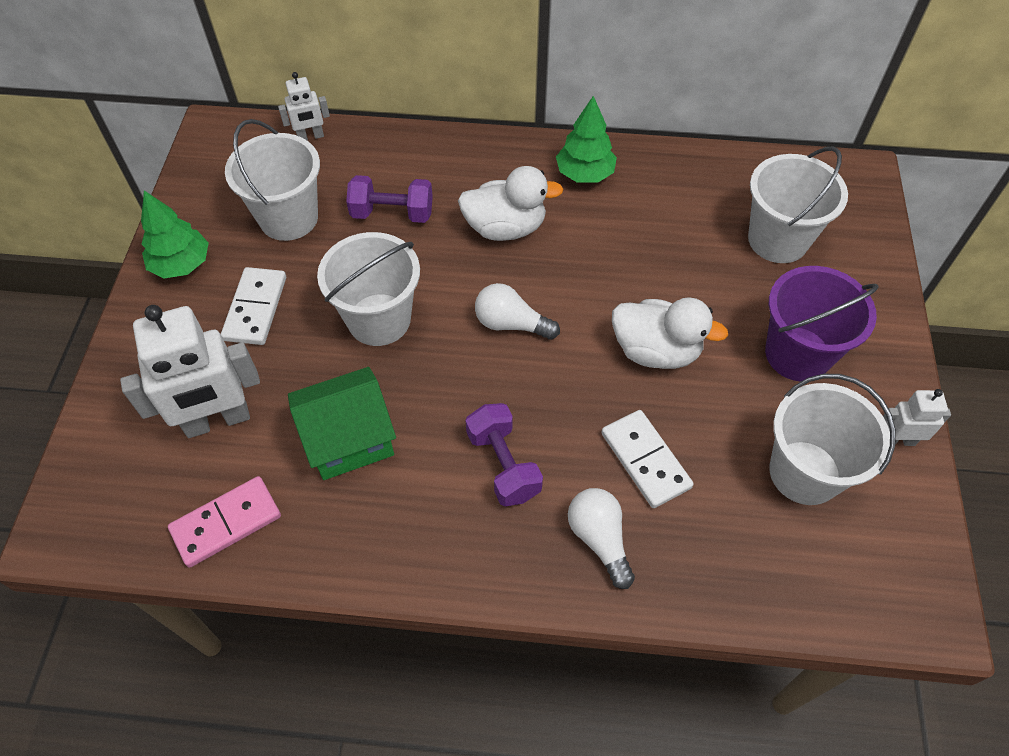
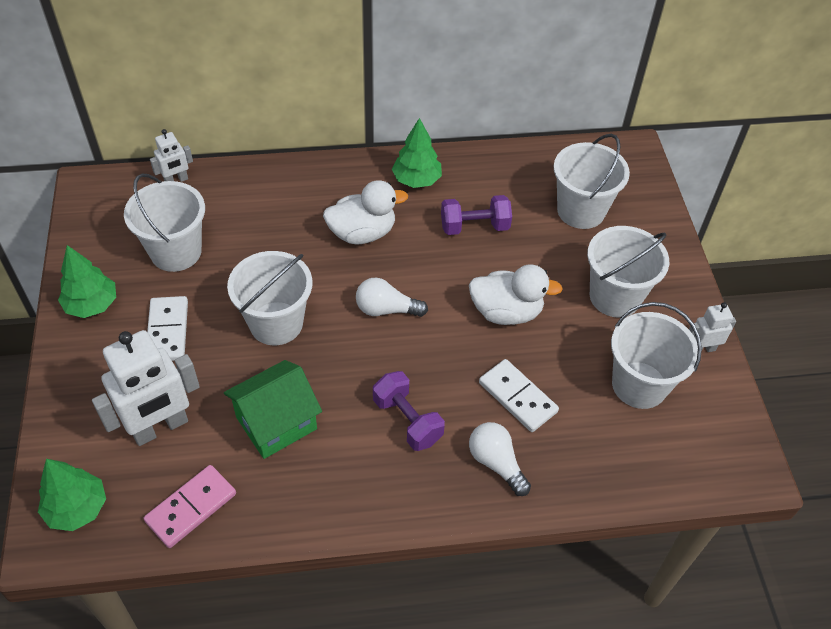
camera: 15 degrees left, 5 degrees down
(102, 499) = (77, 508): none -> green tree
(392, 213) = (264, 235): purple dumbbell -> purple dumbbell (474, 227)
(797, 354) = (615, 296): purple bucket -> white bucket

